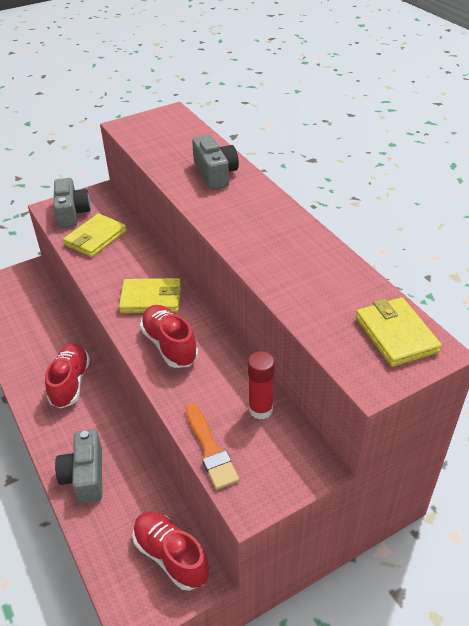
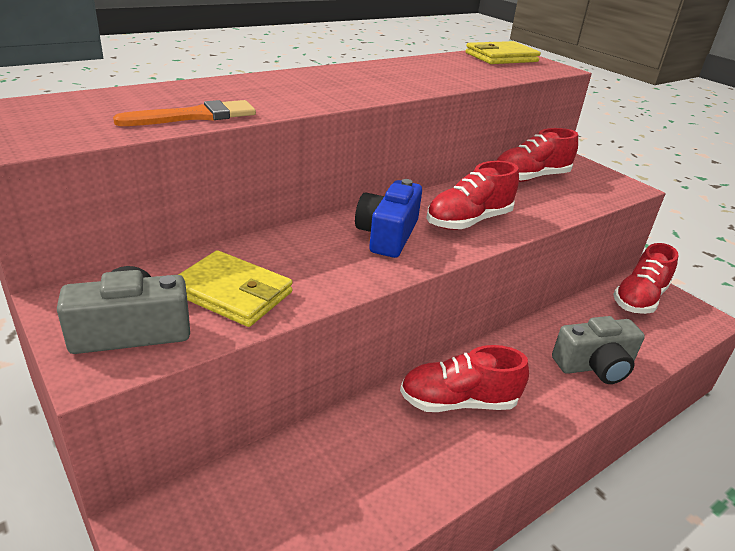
camera: 100 degrees left, 10 degrees down
(151, 299) = (387, 235): yellow wallet -> blue camera
(210, 450) = (592, 200): orange brush -> orange brush (195, 116)
(215, 174) = (236, 92): grey camera -> none
(260, 409) = (530, 178): red glue stick -> red shoe

